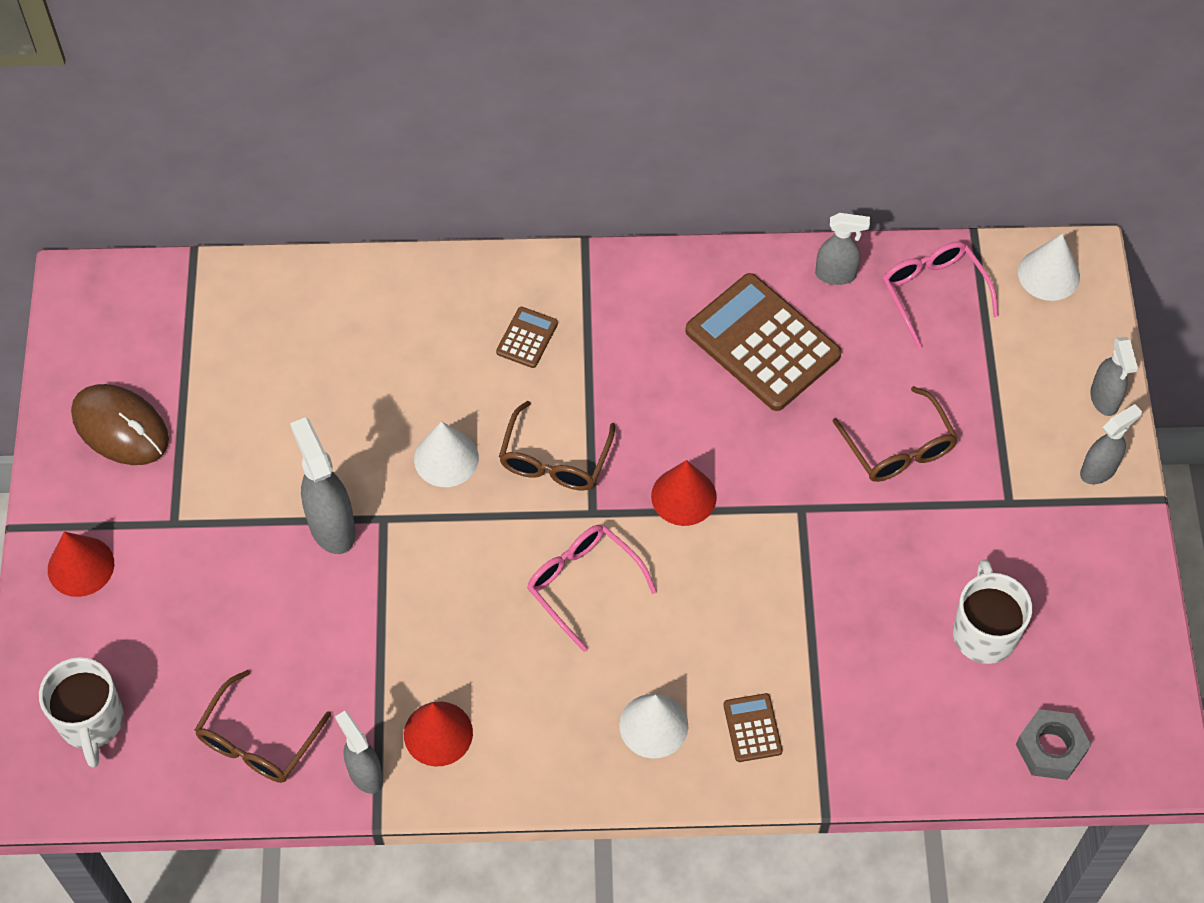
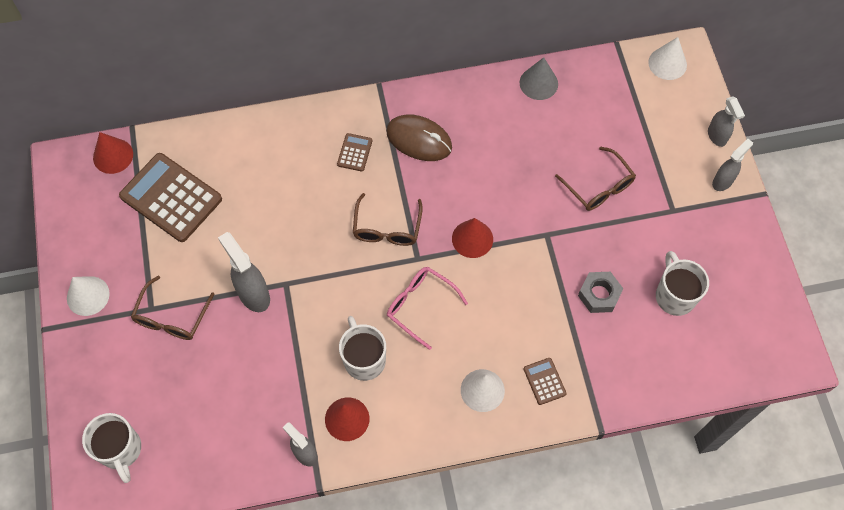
camera: 10 degrees left, 5 degrees up
(81, 566) = (95, 347): red cone -> red cone (113, 156)
(120, 427) = (105, 251): brown mouse -> brown mouse (419, 140)
(258, 740) = (232, 443): brown glasses -> brown glasses (172, 317)
(446, 458) = (318, 238): white cone -> white cone (88, 296)
(481, 650) = (364, 359): none -> white mug
(762, 343) = (502, 133): brown calculator -> brown calculator (171, 198)
(836, 275) = (538, 83): grey spray bottle -> grey cone
(933, 293) = (600, 86): pink glasses -> none
(1050, 748) = (730, 363): grey nut -> grey nut (599, 294)

